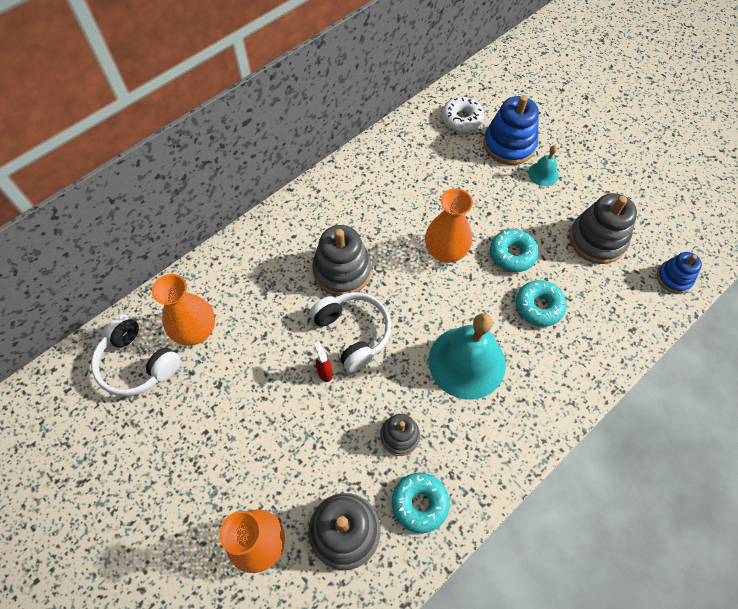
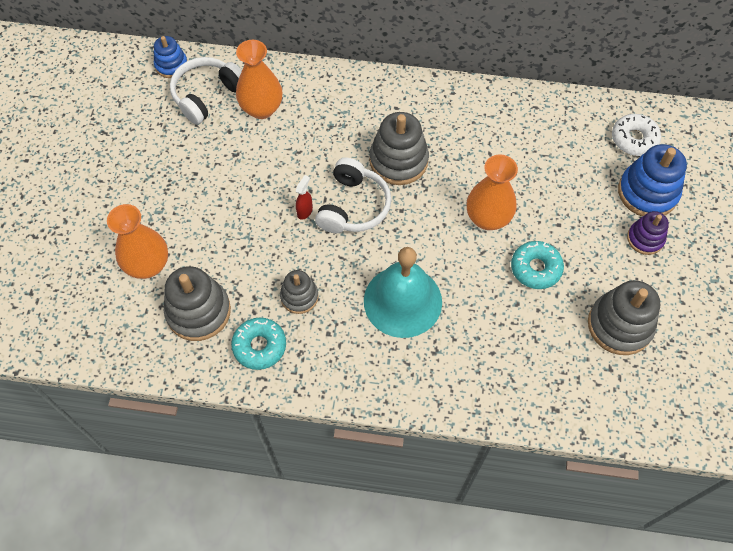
camera: 50 degrees right, 0 degrees up
(137, 363) = (207, 95): white headphones -> white headphones turned 45 degrees clockwise
(539, 306) = (505, 321): turquoise donut -> none
(543, 174) = (645, 239): turquoise bell -> purple stacking toy
(674, 278) = (644, 413): blue stacking toy -> blue stacking toy (171, 65)

